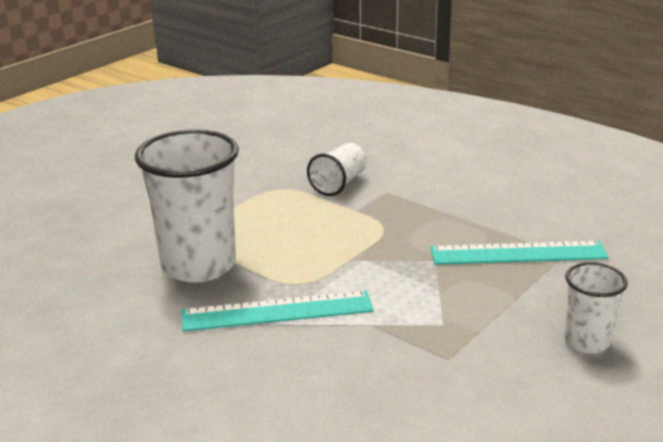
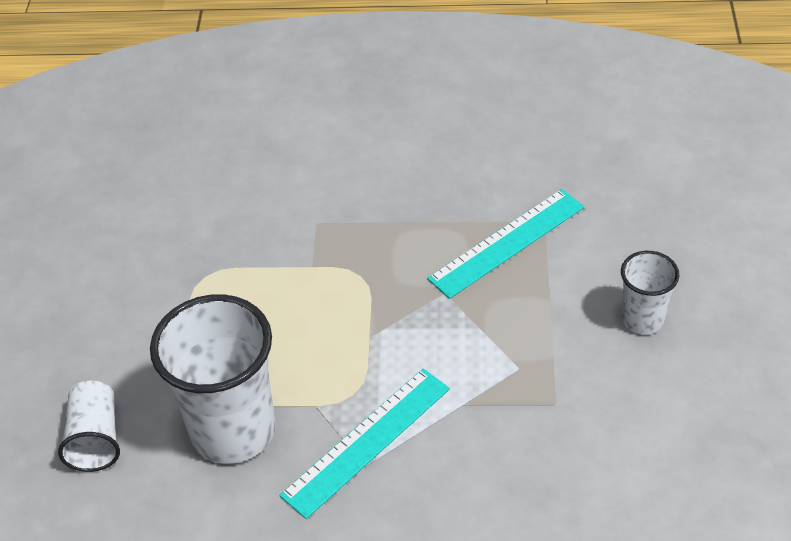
camera: 35 degrees left, 20 degrees up
(339, 184) = (259, 236): white cup -> white cup (96, 438)

